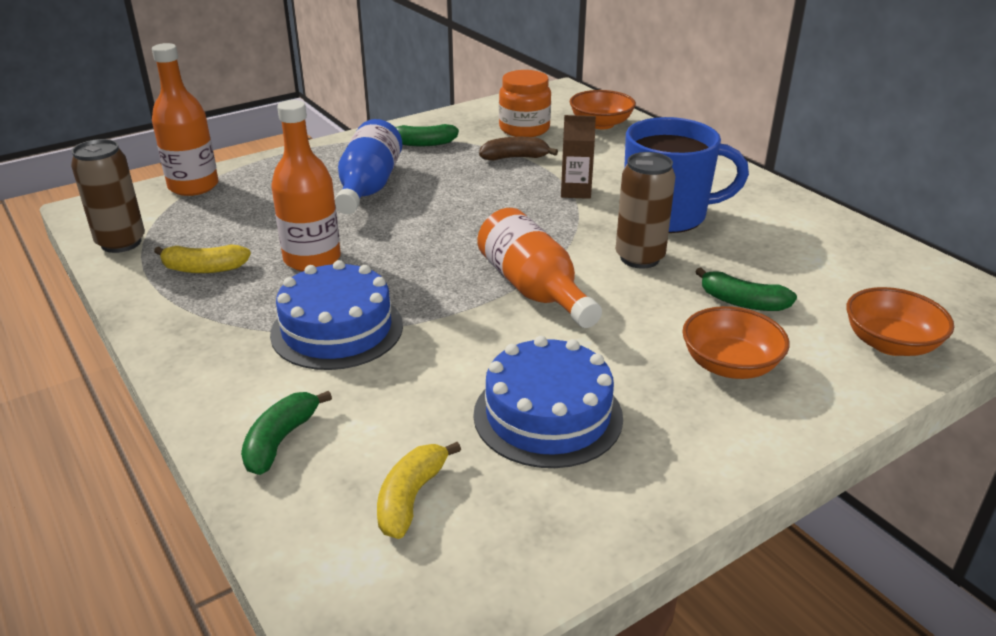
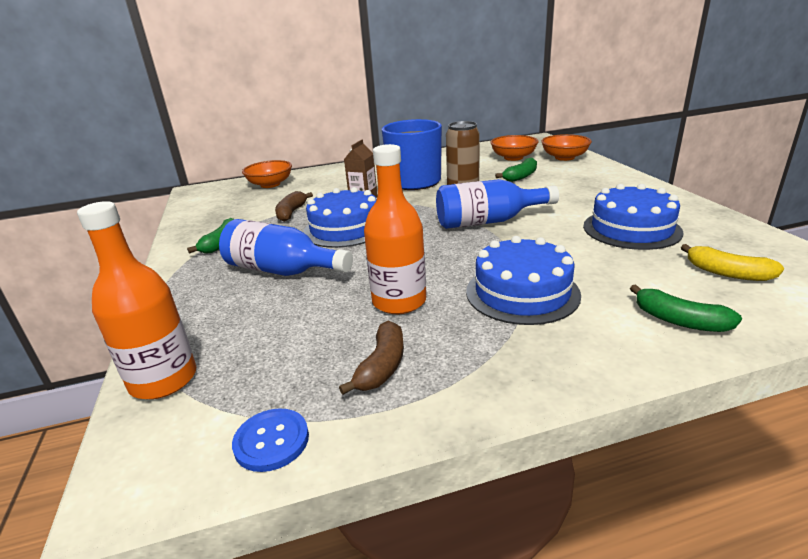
camera: 70 degrees left, 5 degrees down
(121, 243) = (271, 441): brown can -> blue button
(204, 269) = (382, 366): yellow banana -> brown banana
(479, 198) = (345, 229): none -> blue cake
(524, 129) = (246, 206): orange jar -> none
(534, 289) = (488, 221): orange bottle -> blue bottle
(730, 365) = (580, 185): orange bowl -> orange bowl (513, 158)

